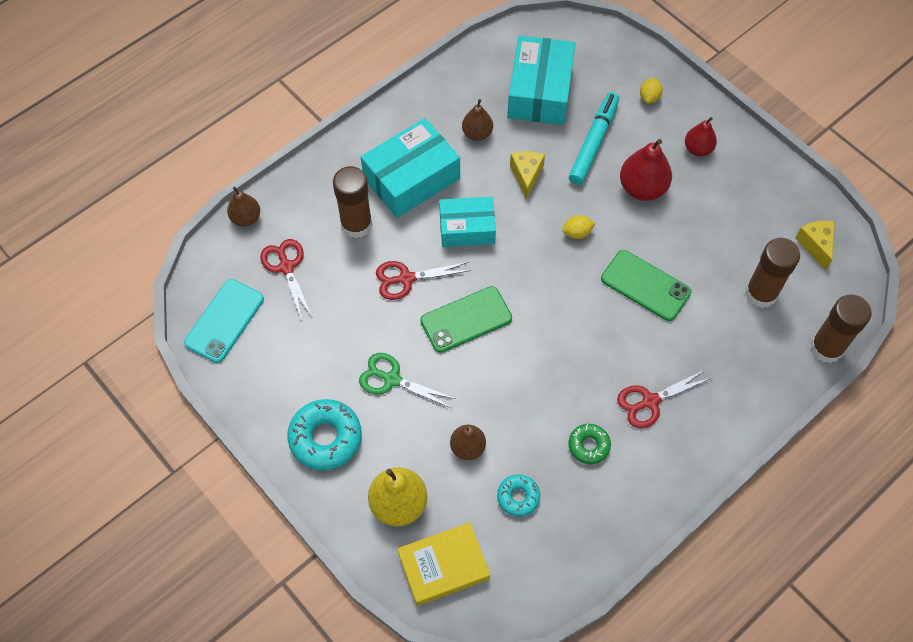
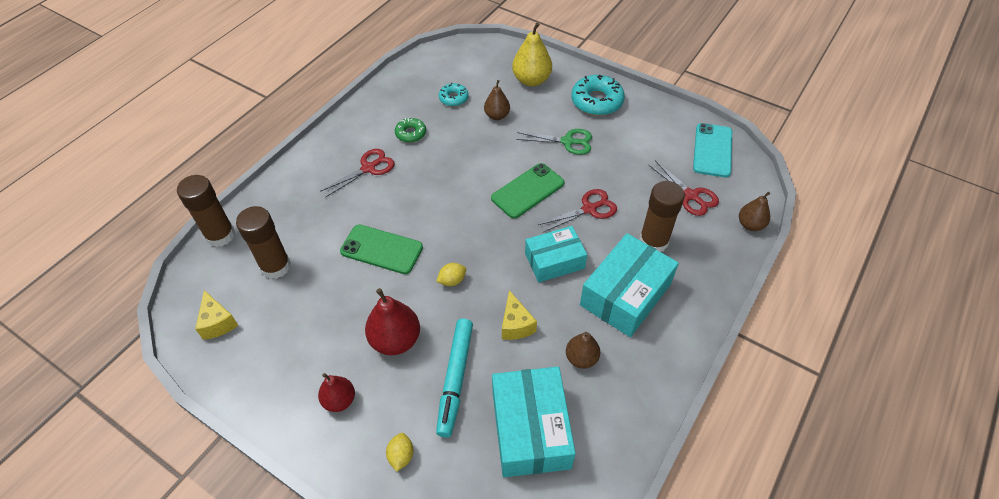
camera: 165 degrees right, 10 degrees down
(443, 566) = (491, 59): yellow book -> none

